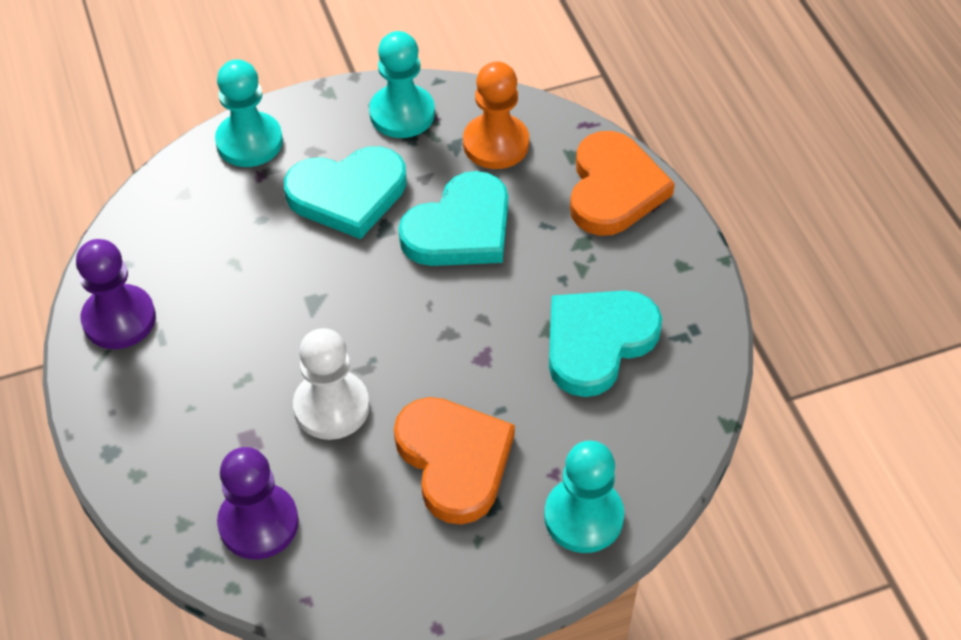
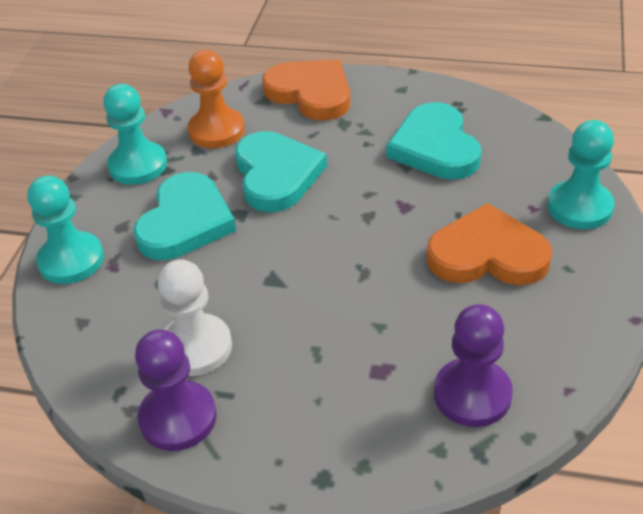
camera: 55 degrees left, 10 degrees down
(331, 407) = (387, 306): white pawn -> white pawn (196, 347)

